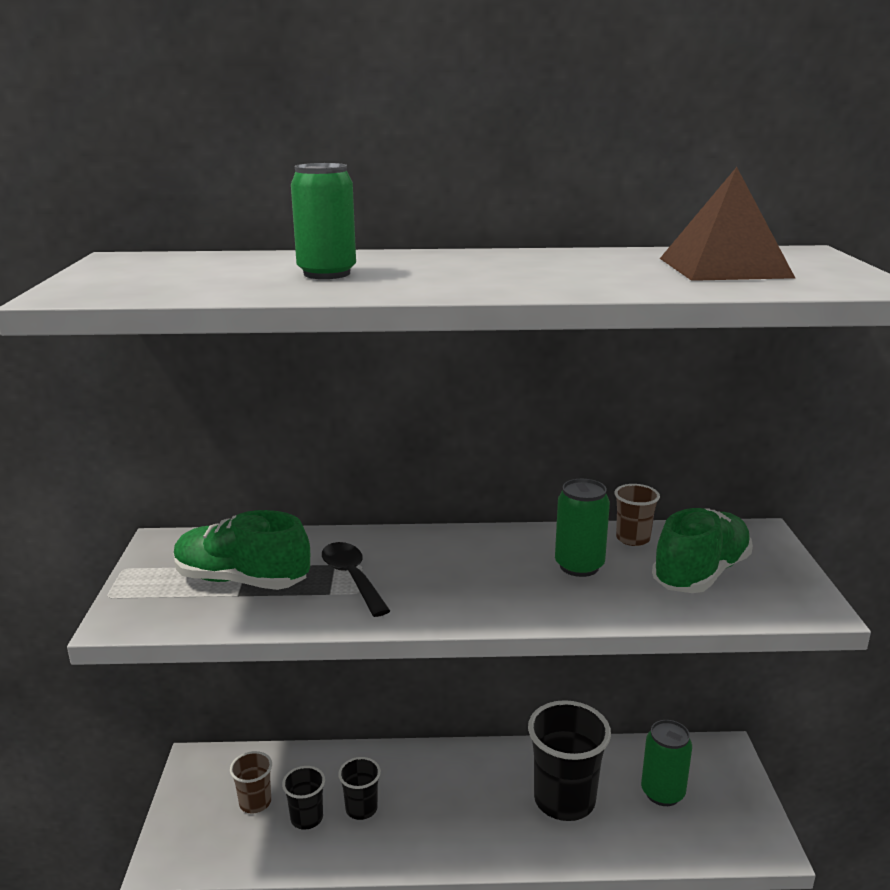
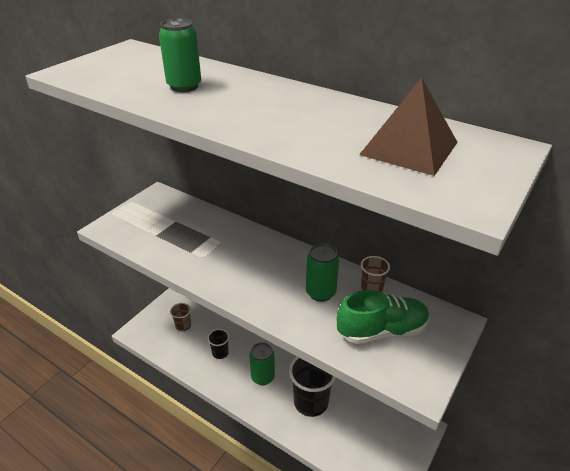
camera: 35 degrees right, 15 degrees up
(242, 580) = (165, 228): green shoe -> none
(307, 818) = (196, 344): black cup -> none
(352, 578) = (208, 248): black spoon -> none
(662, 793) = (363, 428): green can -> green can (262, 377)

